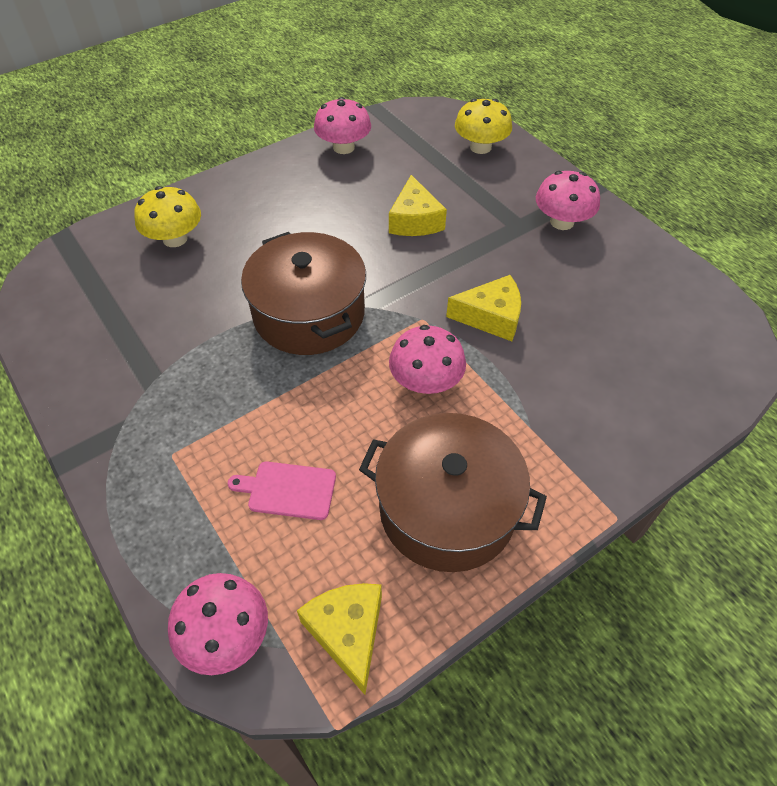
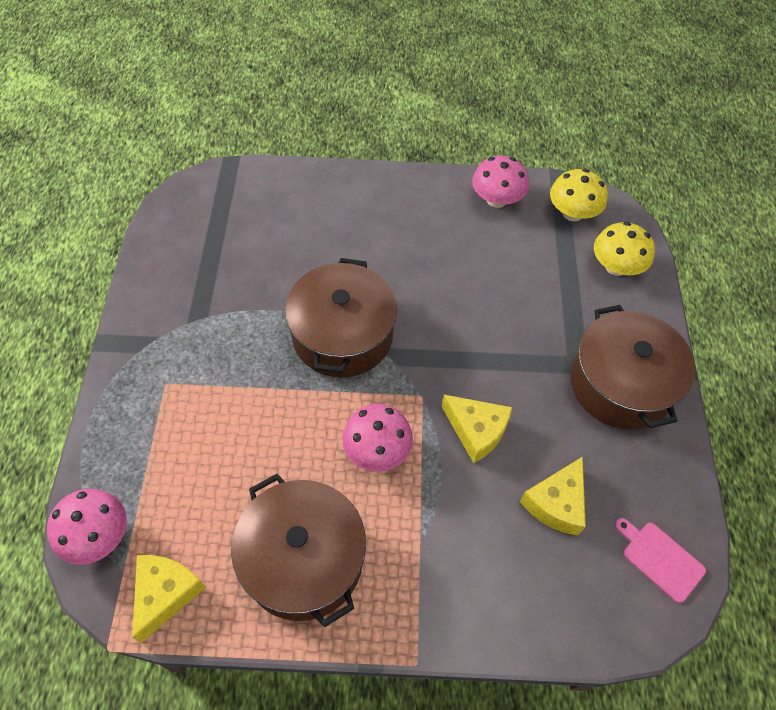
camera: 35 degrees right, 5 degrees up
(175, 238) = (302, 210): yellow mushroom -> yellow mushroom (572, 213)
(288, 490) = (214, 464): pink cutting board -> pink cutting board (660, 559)
(414, 220) = (494, 304): yellow cheese -> yellow cheese (556, 503)
(562, 222) = (620, 384): pink mushroom -> brown pot

